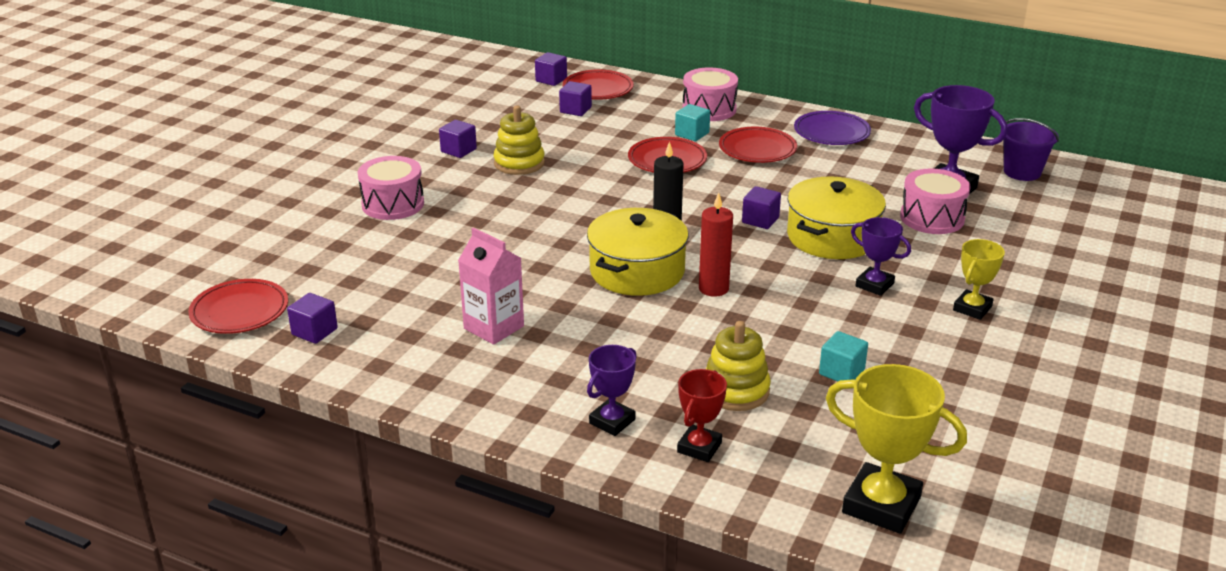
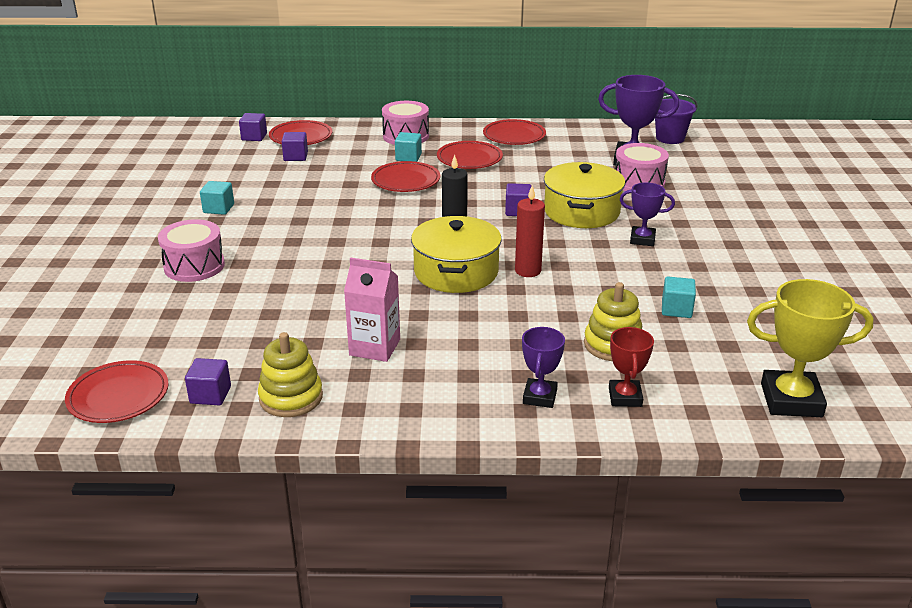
camera: 25 degrees left, 0 degrees up
(458, 150) = (218, 208): purple cube -> turquoise cube
(519, 163) = (282, 208): yellow stacking toy -> yellow stacking toy (291, 397)
(831, 132) = (514, 136): purple plate -> red plate
(972, 308) = (722, 240): yellow trophy -> none

